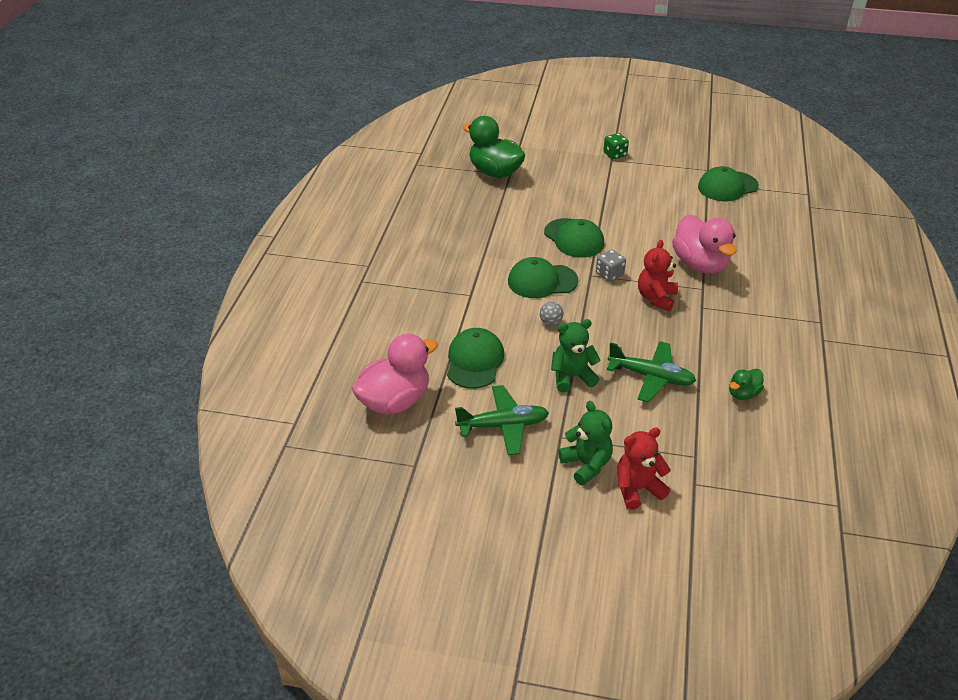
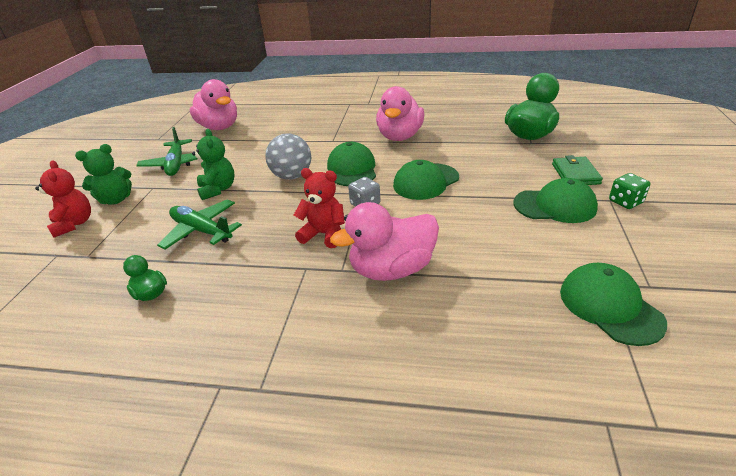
camera: 90 degrees right, 5 degrees down
(474, 247) = (400, 136): none -> pink duck
(474, 361) = (250, 148): green cap -> green cap (555, 206)
(550, 322) = (292, 176): grey ball -> grey ball, size x2.04
(571, 165) = (575, 174): none -> green wallet
(651, 377) = (202, 231): green plane -> green plane turned 105 degrees clockwise

